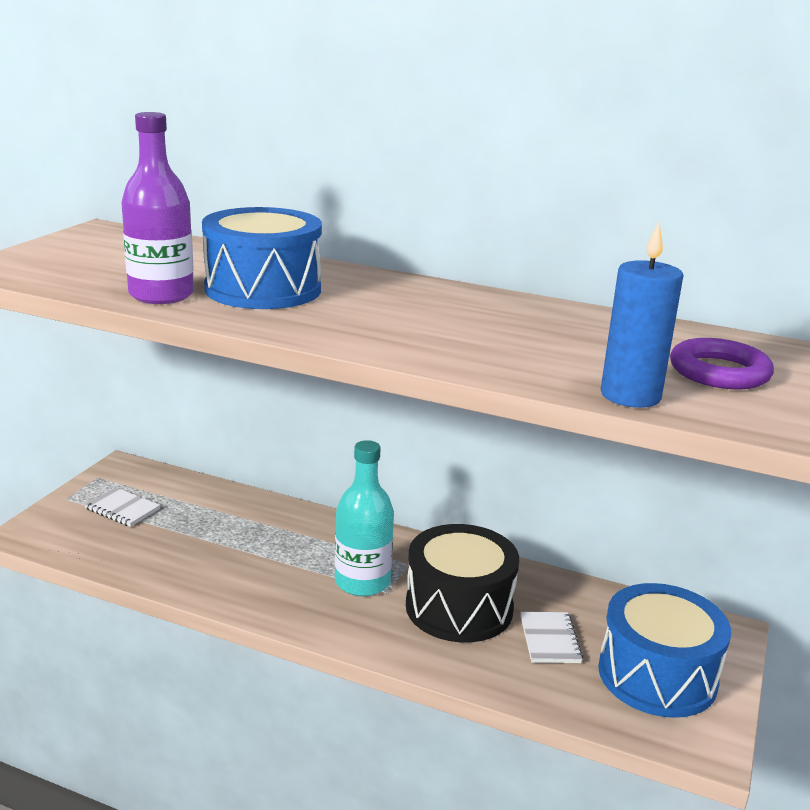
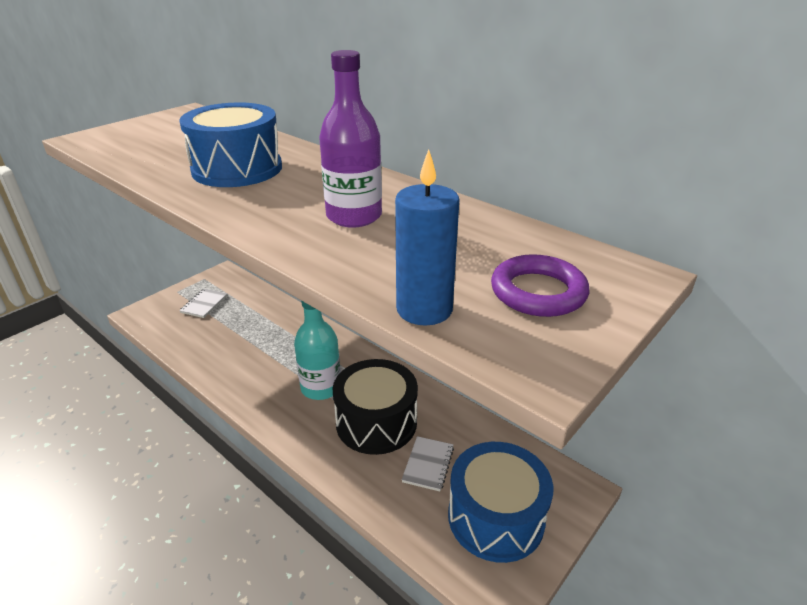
camera: 20 degrees right, 10 degrees up
(122, 509) = (204, 304): white notebook -> white notebook turned 60 degrees clockwise
(161, 295) = (161, 168): purple bottle -> purple bottle (354, 216)

